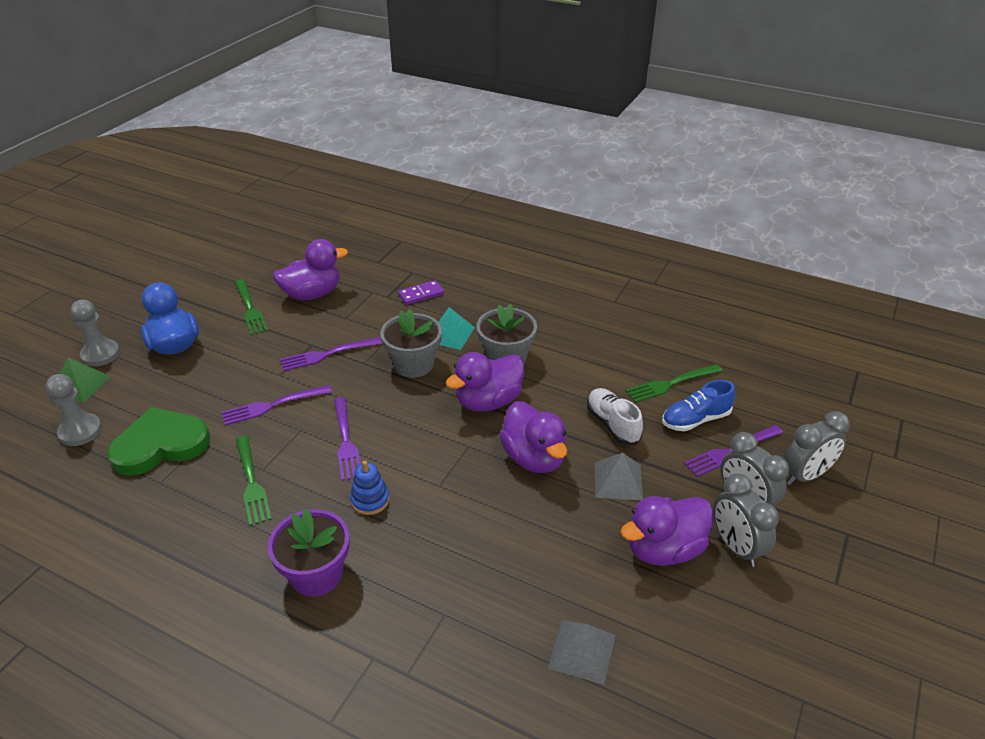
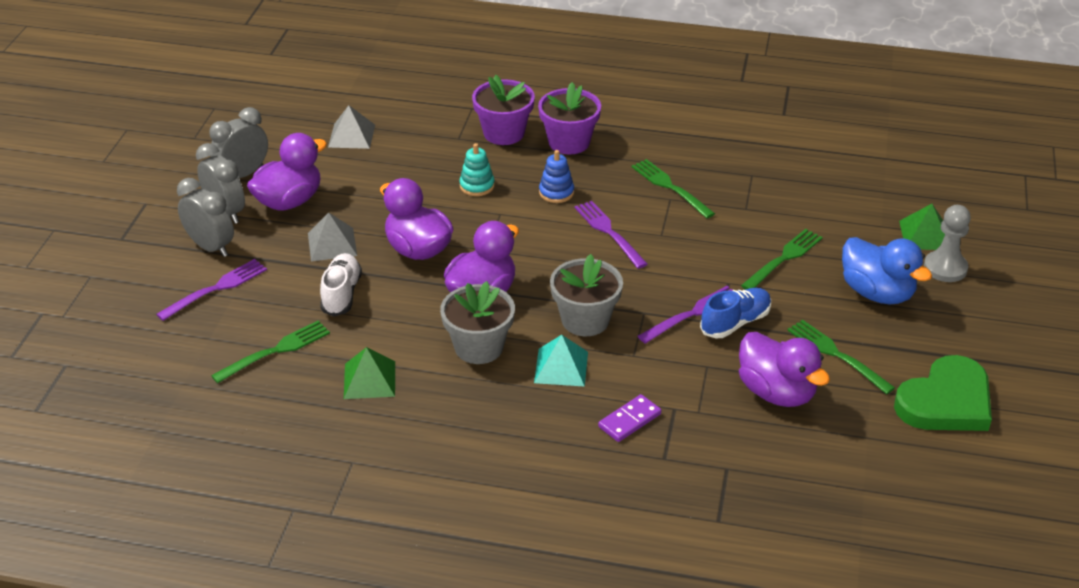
camera: 165 degrees right, 0 degrees up
(80, 431) = (869, 197): grey pawn -> none
(160, 445) = (781, 200): green heart -> green heart (946, 401)
(216, 386) = (783, 259): none -> green fork
(273, 405) = (707, 251): purple fork -> none
(312, 294) = (776, 392): purple duck -> purple duck turned 90 degrees counterclockwise
(386, 609) = (504, 133): none -> purple flower pot
(450, 527) = (477, 186): none -> turquoise stacking toy
(596, 349) = (369, 379): none -> green pyramid
(612, 424) = (341, 294): white shoe -> white shoe turned 135 degrees counterclockwise
(695, 420) = (250, 314): blue shoe -> blue shoe (735, 323)
(805, 475) = (144, 279): grey clock -> grey clock (243, 174)

